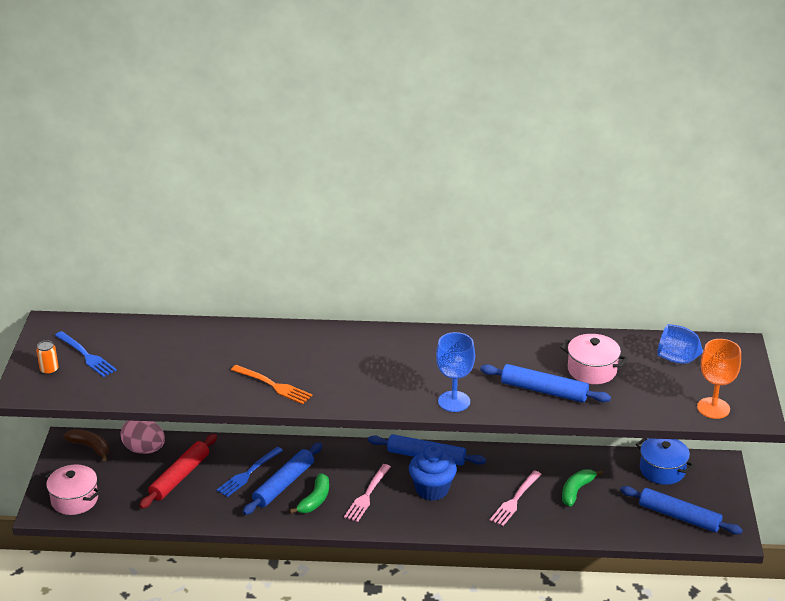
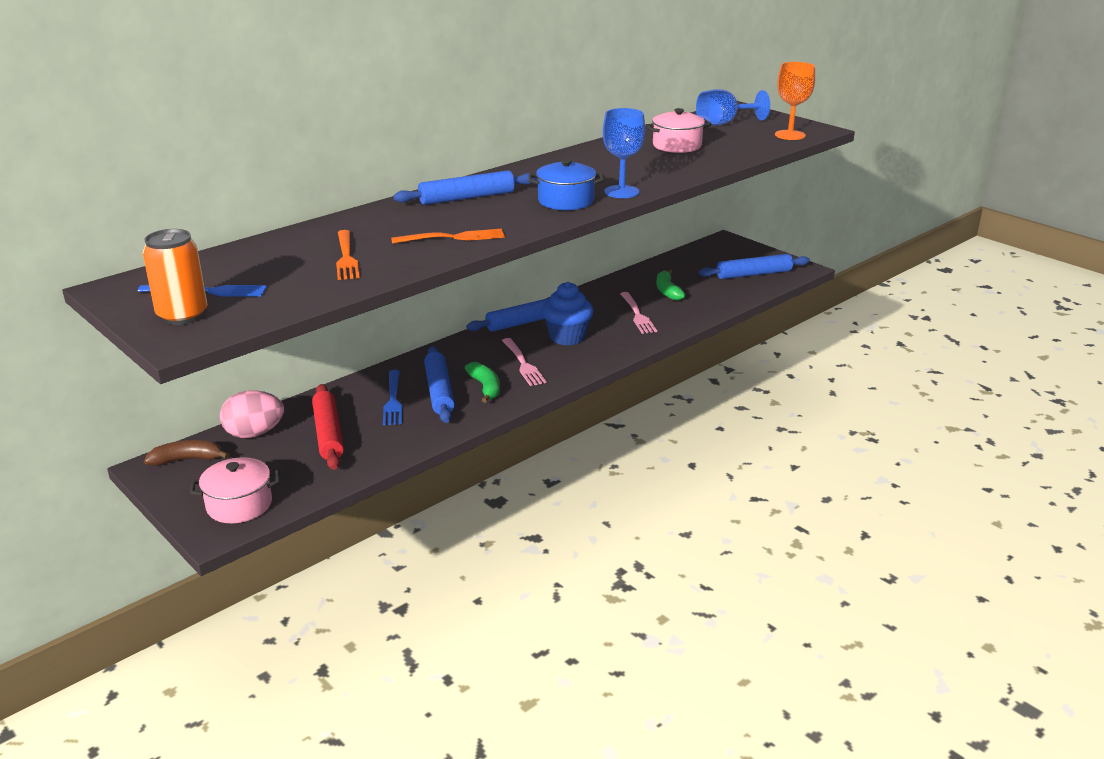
camera: 45 degrees left, 5 degrees down
(49, 370) = (182, 316): orange can -> orange can, size x1.88
(190, 368) = (346, 257): none -> orange fork
(544, 391) = (670, 165): blue rolling pin -> blue rolling pin (467, 198)
(662, 470) = (698, 257): blue pot -> blue pot (566, 201)

